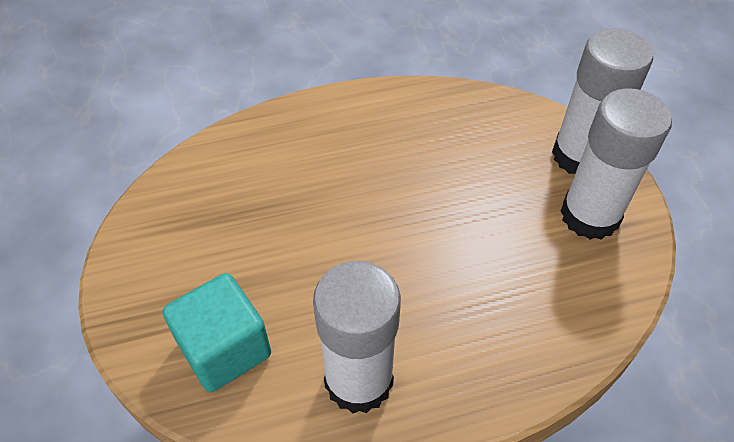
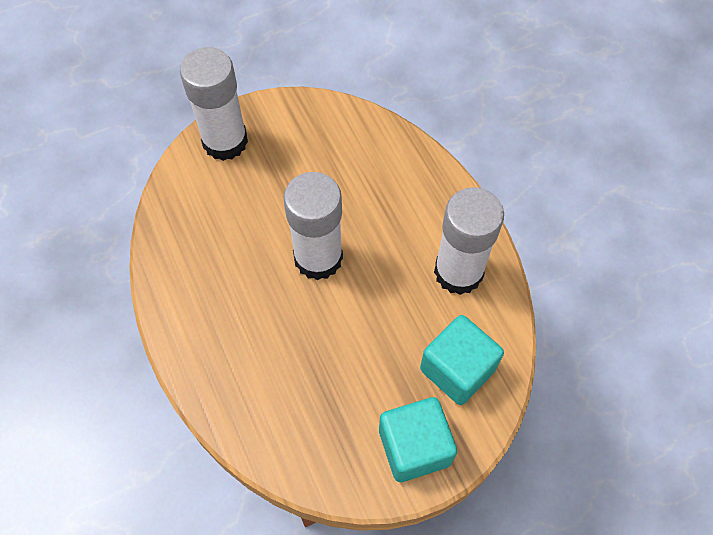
camera: 100 degrees left, 10 degrees up
(151, 284) = (414, 447): none -> turquoise cube
(590, 215) = (286, 135): white glue stick -> white glue stick (318, 258)

